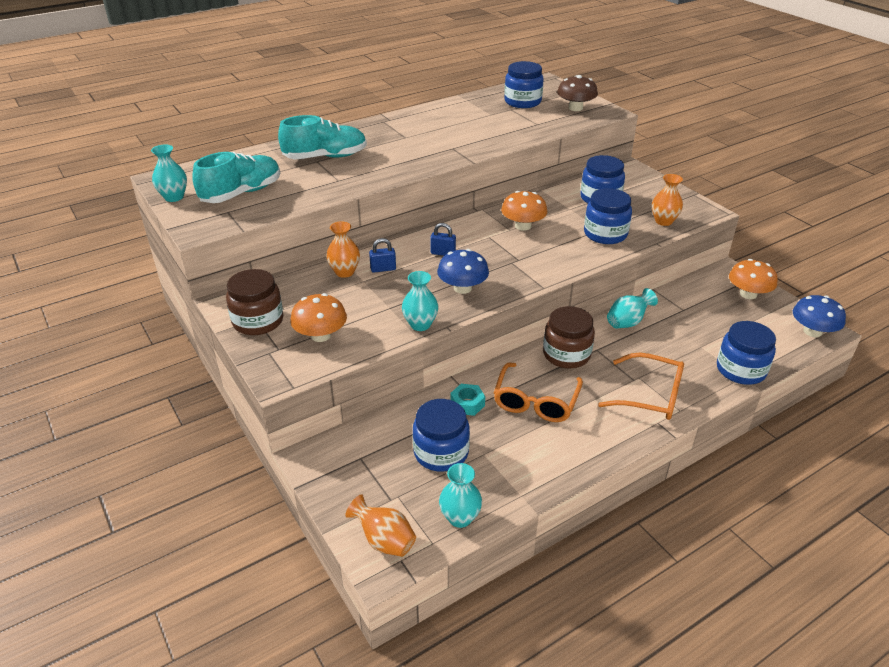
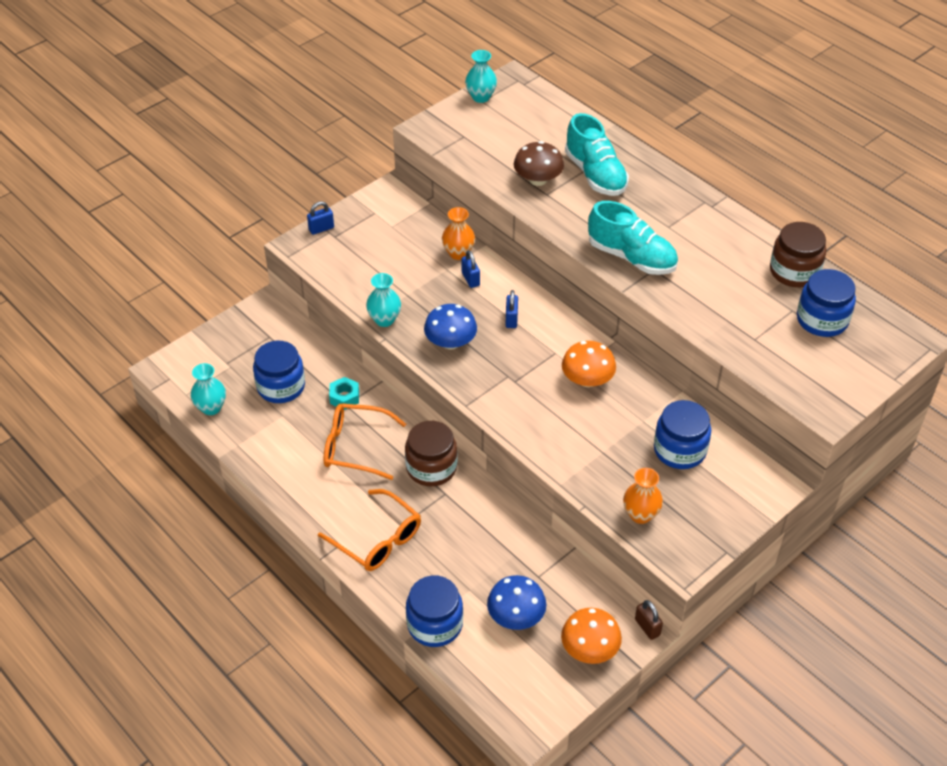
camera: 80 degrees right, 10 degrees up
(242, 193) = (500, 136): turquoise shoe -> turquoise shoe (631, 257)
(258, 321) = (370, 215): brown jar -> brown jar (794, 271)
(260, 358) = (321, 229): none -> blue padlock
(321, 335) = (357, 258): orange mushroom -> none
(384, 541) = (186, 366): orange vase -> none
(575, 108) = (825, 375): brown mushroom -> brown mushroom (538, 179)
(605, 234) = (591, 456): blue jar -> none
(627, 322) = (500, 521): turquoise vase -> none
(651, 396) = (378, 540): orange glasses -> orange glasses turned 60 degrees counterclockwise
(723, 267) = (647, 627): none -> brown padlock
(812, 331) = (524, 710): blue mushroom -> blue mushroom (516, 616)

